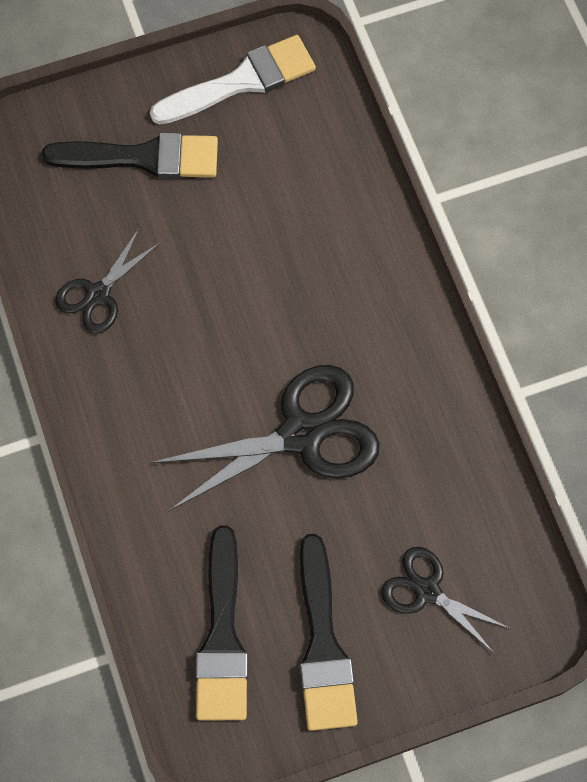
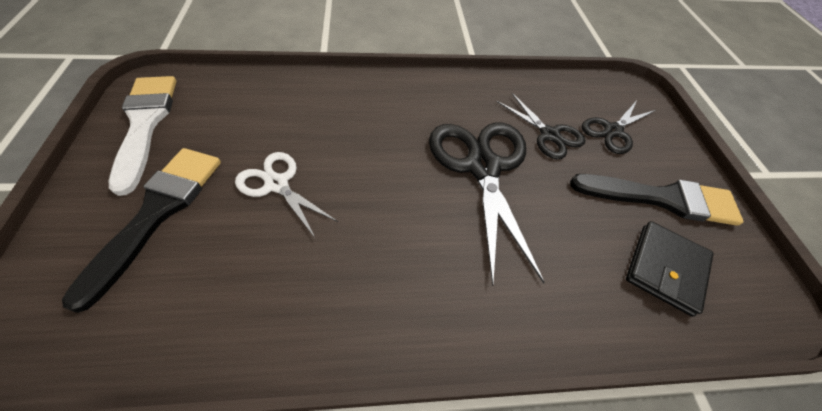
camera: 80 degrees left, 15 degrees down
(98, 294) = (284, 293): black scissors -> black scissors (549, 135)
(207, 239) = (277, 184): none -> white scissors
(222, 636) = (665, 269): black brush -> black wallet

